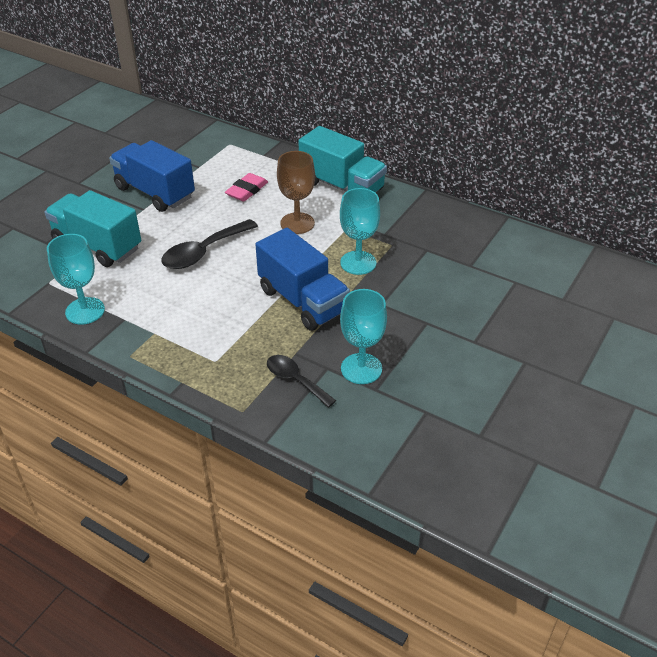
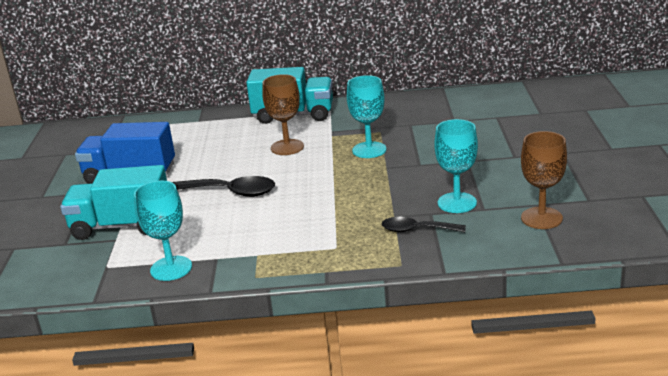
camera: 30 degrees left, 15 degrees down
(203, 252) = (230, 192): black spoon -> black spoon turned 90 degrees counterclockwise
(247, 190) = (215, 145): pink eraser -> none
(302, 301) = (357, 186): blue truck -> none
(412, 431) = (541, 218): none -> brown goblet

